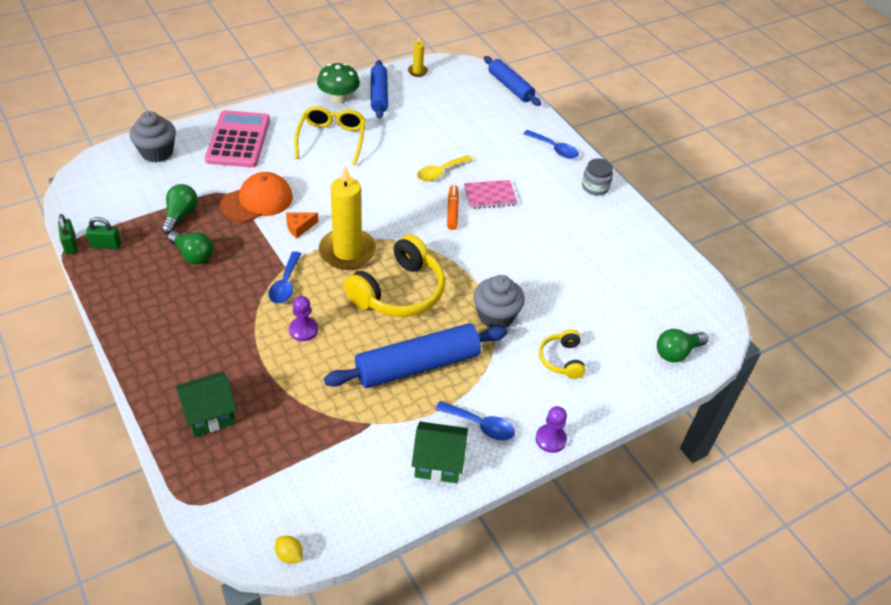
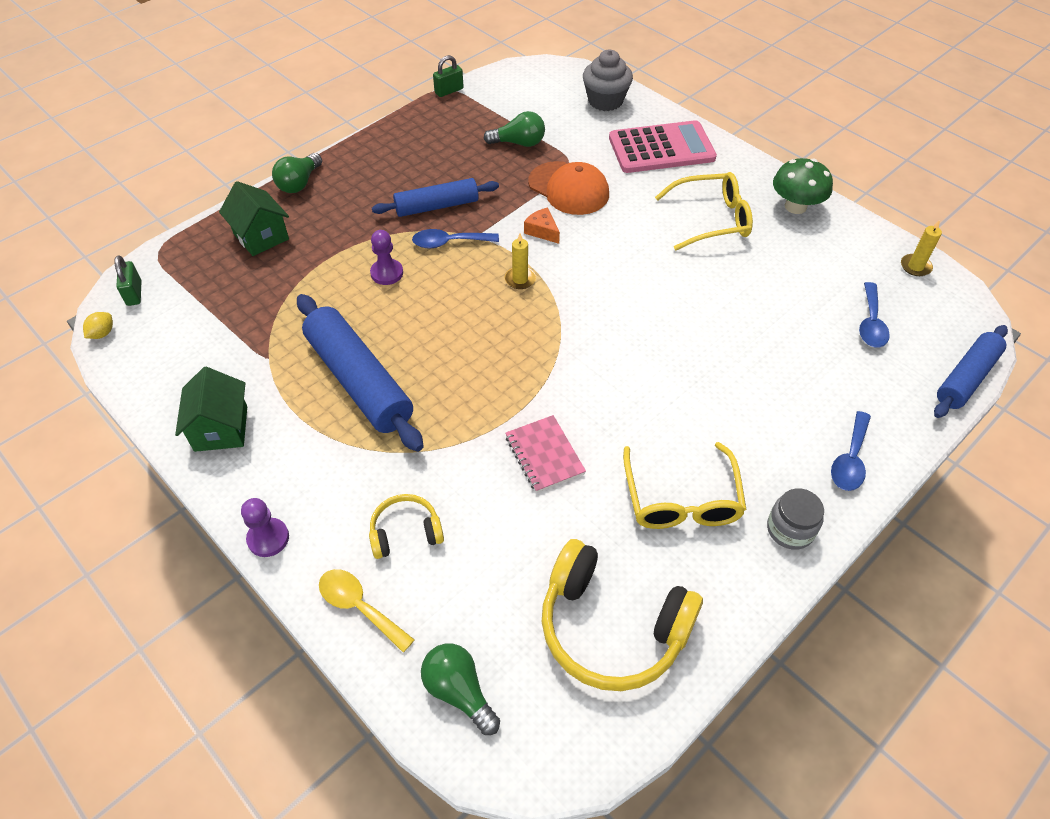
camera: 80 degrees right, 5 degrees up
(106, 245) = (456, 111): green padlock -> green padlock (134, 293)
(193, 255) = (466, 167): green light bulb -> green light bulb (299, 183)
(347, 252) = (520, 279): yellow candle -> yellow candle, size x0.44
(379, 95) = (831, 240): blue rolling pin -> blue rolling pin (437, 206)
(399, 292) = (471, 339): yellow headphones -> yellow headphones (612, 627)
(440, 172) = (711, 334): yellow spoon -> yellow spoon (359, 607)
(452, 211) = (640, 362): orange marker -> none
(480, 425) = (280, 459): blue spoon -> blue spoon (871, 323)
(490, 196) = (693, 397): pink notebook -> pink notebook (544, 455)
(496, 316) = (462, 444): grey cupcake -> none
(565, 223) = (681, 499): none -> yellow glasses

